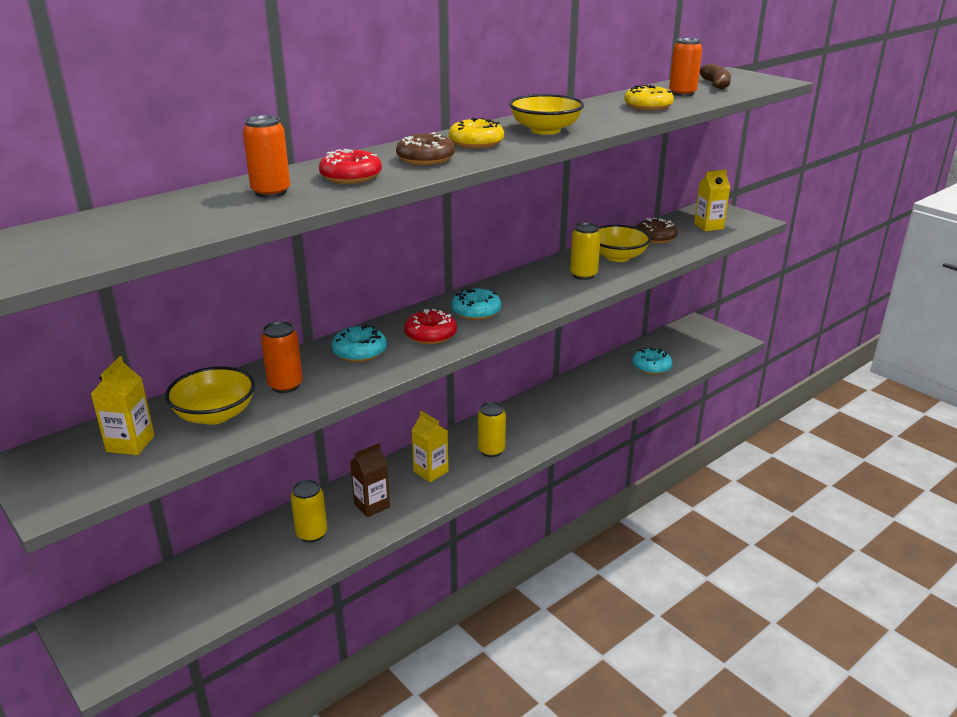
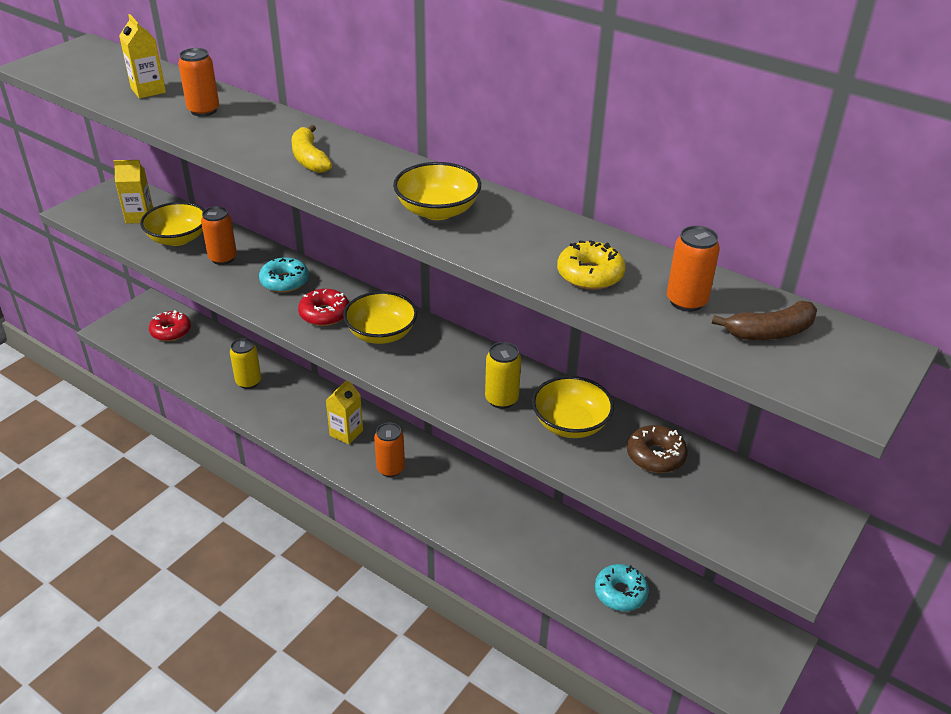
camera: 75 degrees right, 10 degrees up
(351, 177) = (249, 134): red donut -> red donut (171, 331)
(372, 505) = (290, 406): brown carton -> none
(425, 159) = (309, 159): brown donut -> yellow banana
(476, 143) = (372, 177): yellow donut -> none
(476, 311) = (381, 334): turquoise donut -> yellow bowl
(491, 450) = (390, 469): yellow can -> orange can
(708, 226) = (733, 512): yellow carton -> yellow carton (148, 90)

